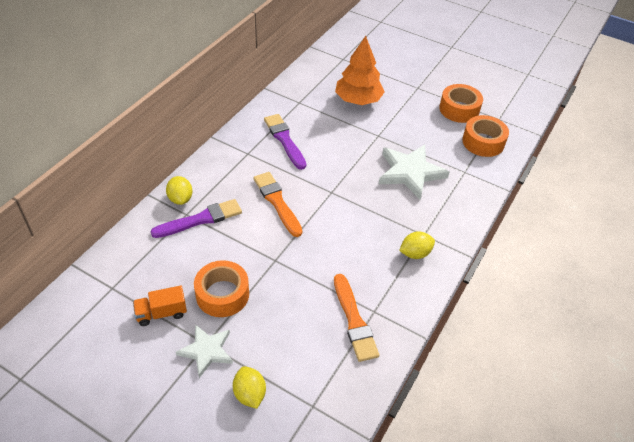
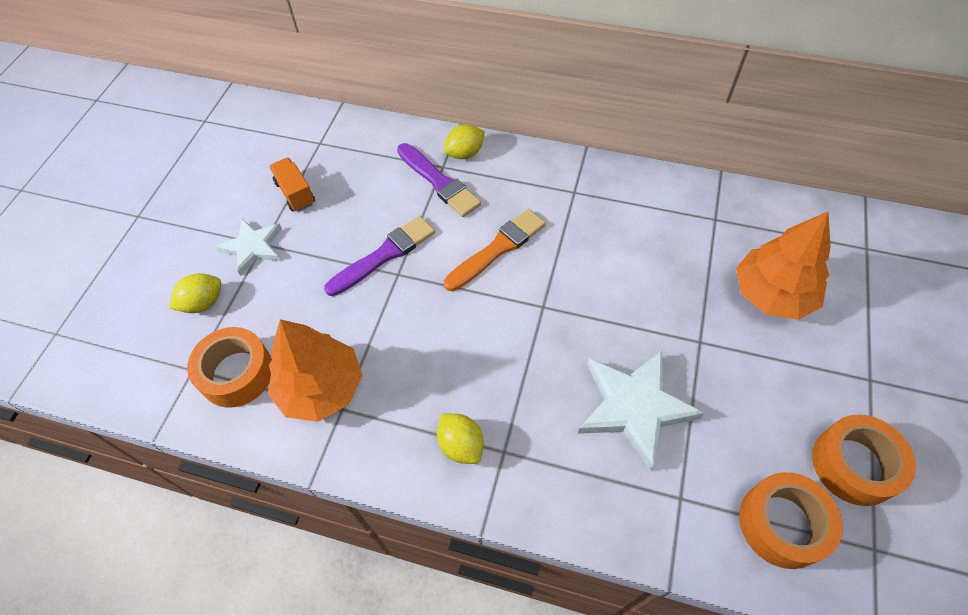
camera: 80 degrees right, 10 degrees up
(222, 294) = (332, 237): orange tape -> orange tape (236, 373)
(284, 140) = (622, 224): purple brush -> purple brush (384, 255)
(354, 321) = (321, 387): orange brush -> orange tree

